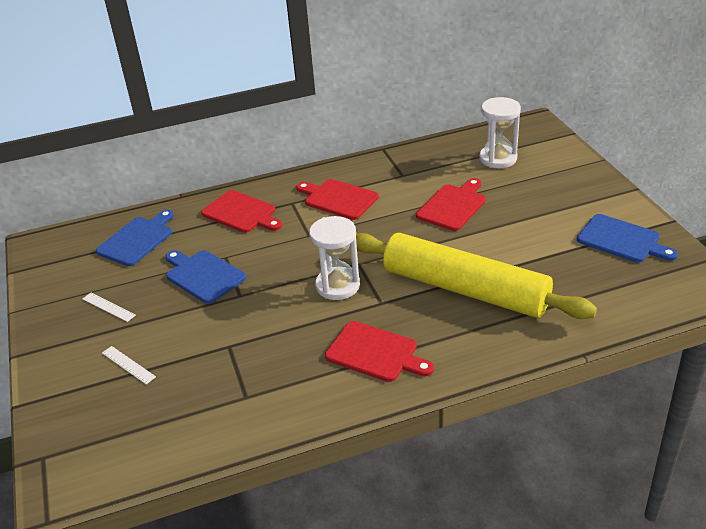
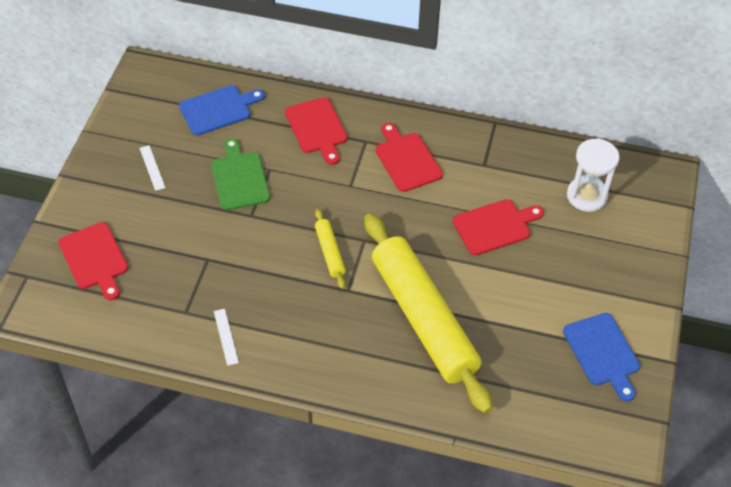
camera: 30 degrees right, 15 degrees up
(128, 365) = (129, 232): white ruler -> white ruler (226, 336)
(203, 275) = (239, 178): blue cutting board -> green cutting board
(337, 285) = (330, 252): white hourglass -> yellow rolling pin
(375, 353) = (304, 333): red cutting board -> red cutting board (95, 259)

